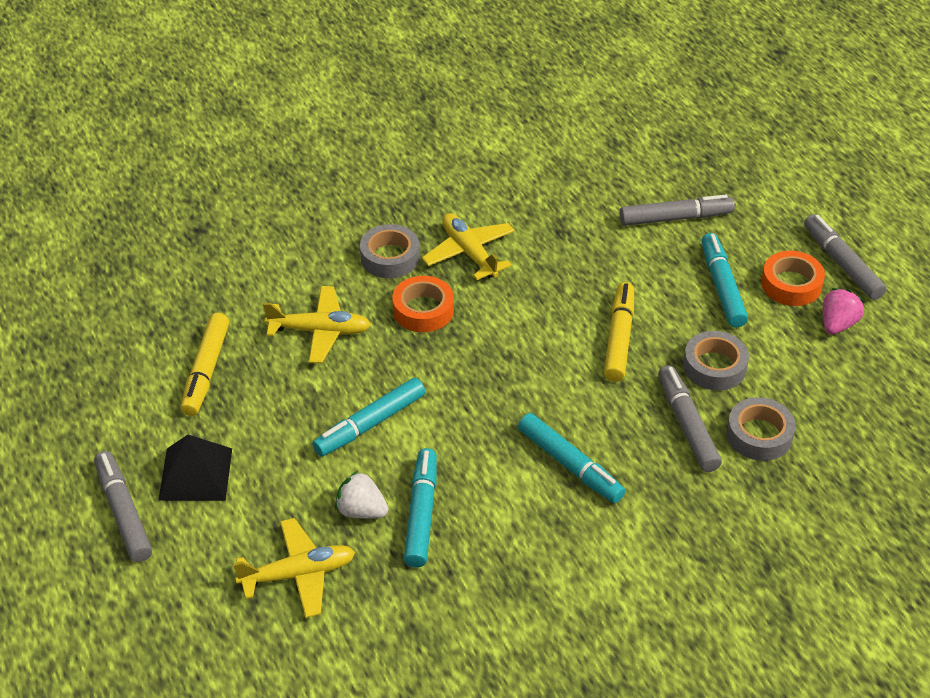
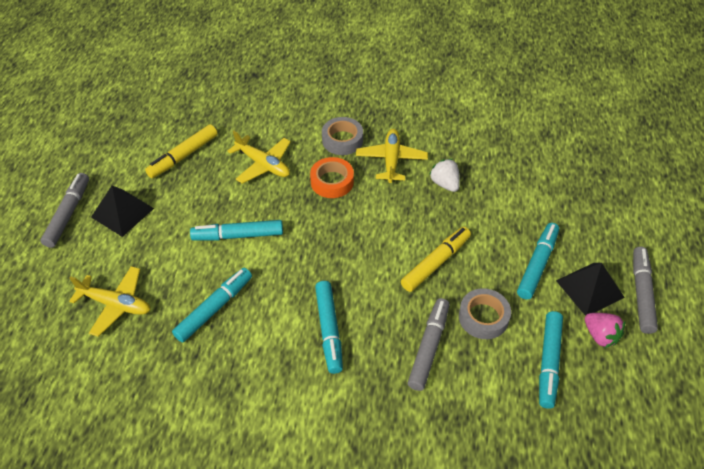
camera: 35 degrees right, 5 degrees up
(361, 511) = (184, 286): white strawberry -> white strawberry (445, 184)
(675, 218) = (545, 202): grey marker -> none
(759, 435) = (472, 384): grey tape -> none
(791, 284) = (589, 289): orange tape -> black pyramid
(812, 375) = (549, 362): none -> turquoise marker
(837, 324) = (600, 336): pink strawberry -> pink strawberry turned 75 degrees clockwise

